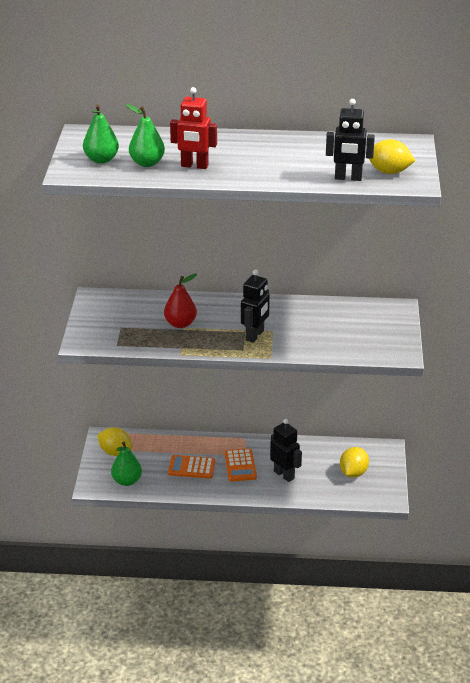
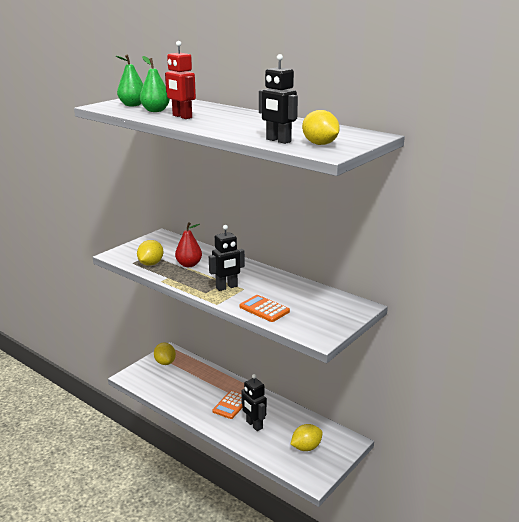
camera: 35 degrees right, 10 degrees down
(127, 481) = (150, 382): green pear -> none
(139, 338) = (151, 264): none -> yellow lemon
(191, 467) = (198, 392): orange calculator -> orange calculator (264, 309)
(284, 475) = (254, 425): black robot -> black robot turned 150 degrees clockwise

